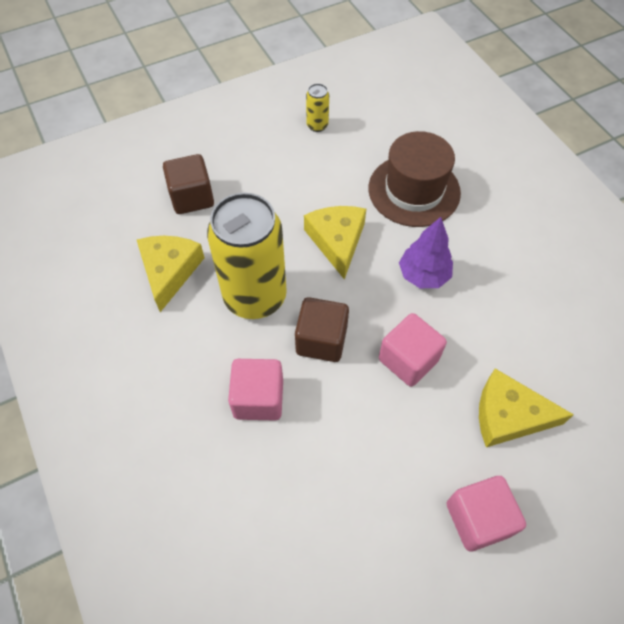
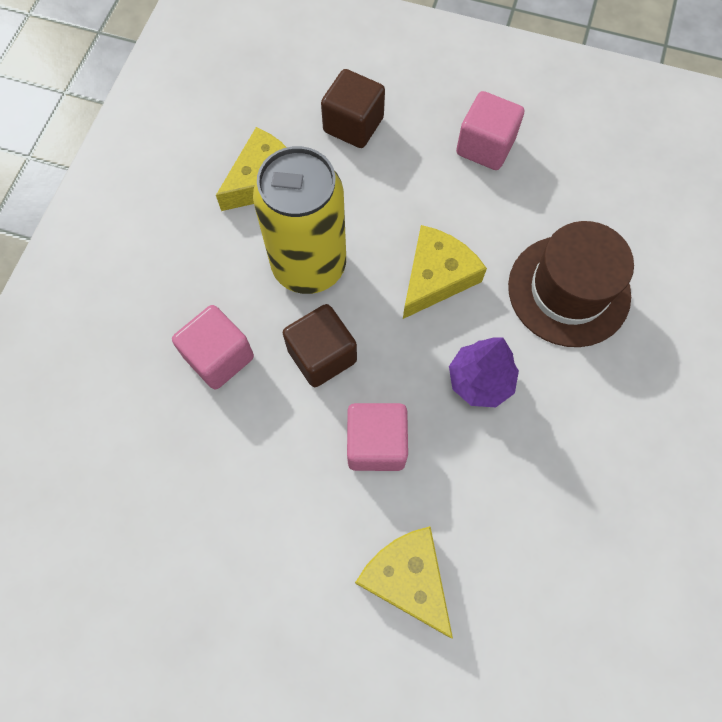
camera: 45 degrees right, 10 degrees up
(317, 125) = (547, 143): yellow can -> none
(478, 519) = (280, 631): pink cube -> pink cube (485, 146)

